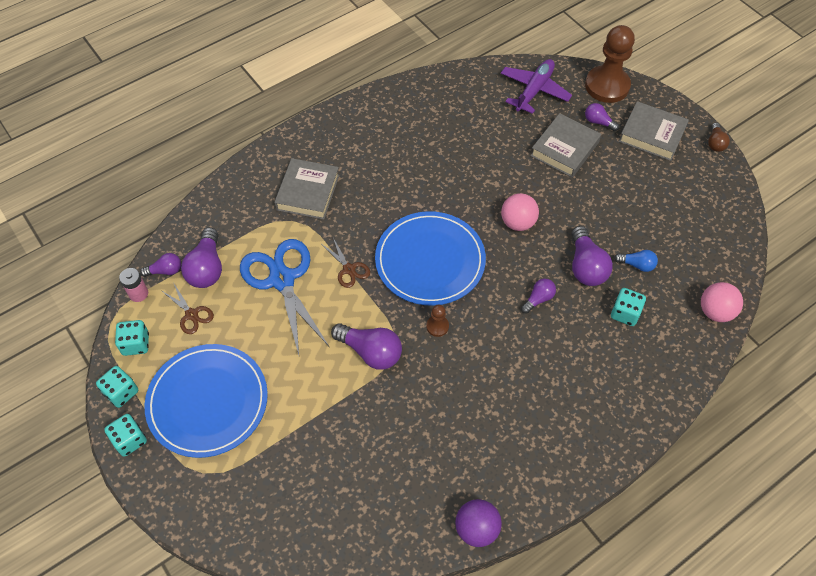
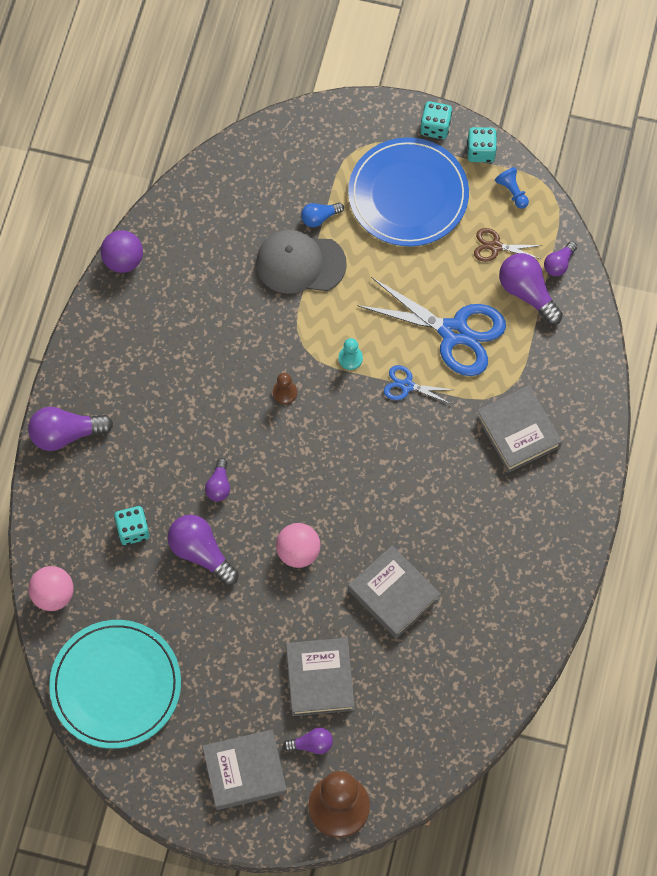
camera: 140 degrees right, 10 degrees up
(136, 344) = (512, 191): turquoise dice -> blue pawn
(138, 293) = (558, 229): pink battery -> none
(339, 412) = (300, 263): none -> grey cap
(349, 269) = (407, 386): brown scissors -> blue scissors
(369, 315) = (350, 358): none -> turquoise pawn
(370, 352) = (320, 328): purple light bulb -> purple light bulb (66, 434)
(430, 260) = (344, 449): blue plate -> none
(477, 161) = (393, 594): none -> grey book
(534, 90) = (410, 736): purple plane -> none
(636, 265) = (155, 591): blue light bulb -> blue light bulb (320, 217)
(706, 229) = (116, 685): none -> turquoise plate
(715, 143) = (172, 812): brown light bulb -> none

